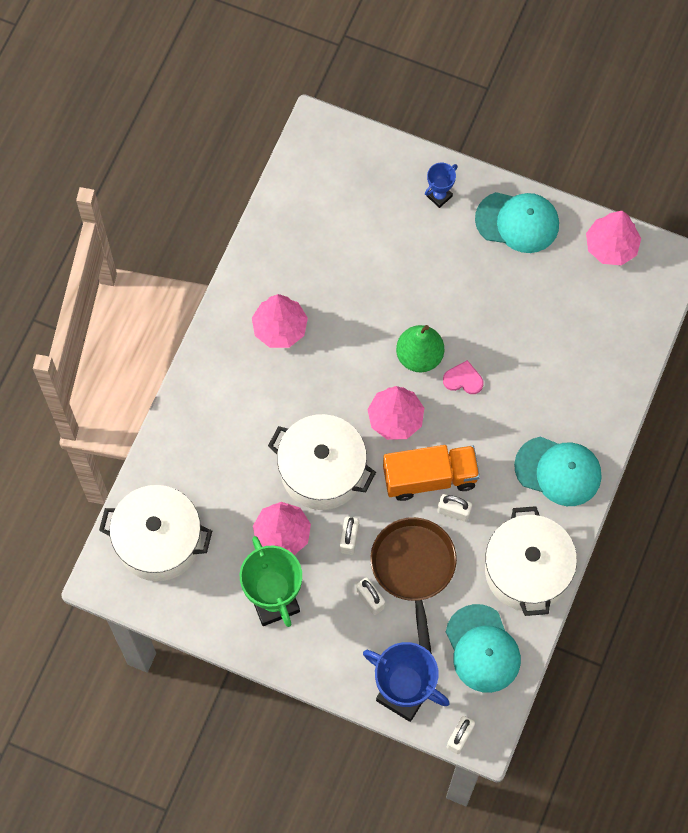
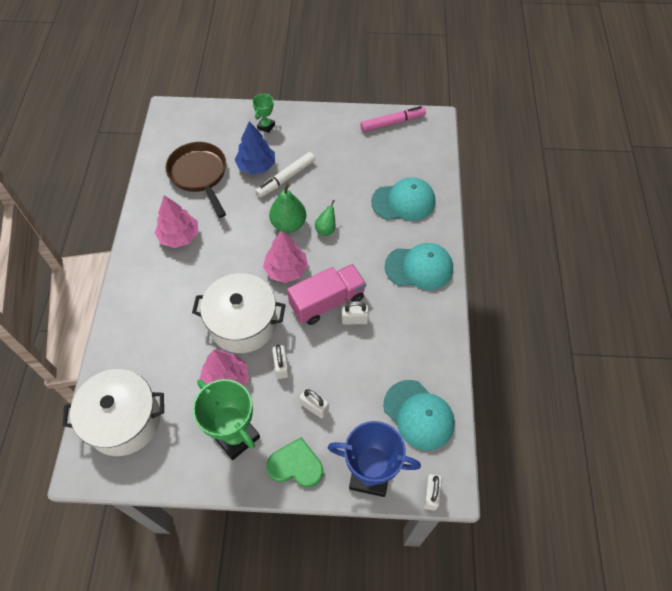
camera: 20 degrees left, 10 degrees down
(328, 655) = (296, 465): none -> green heart
(406, 255) = (256, 166): none -> blue tree
(414, 570) = (340, 373): brown pan -> brown pan (199, 175)
(430, 478) = (327, 302): orange truck -> pink truck
(439, 196) = (266, 126): blue trophy -> green trophy
(439, 287) = (286, 178): none -> white marker
(463, 379) = (326, 229): pink heart -> green pear
(517, 222) = (324, 126): turquoise cap -> turquoise cap (403, 201)
(527, 571) = (427, 344): white pot -> none
(611, 246) = (392, 123): pink tree -> pink marker

